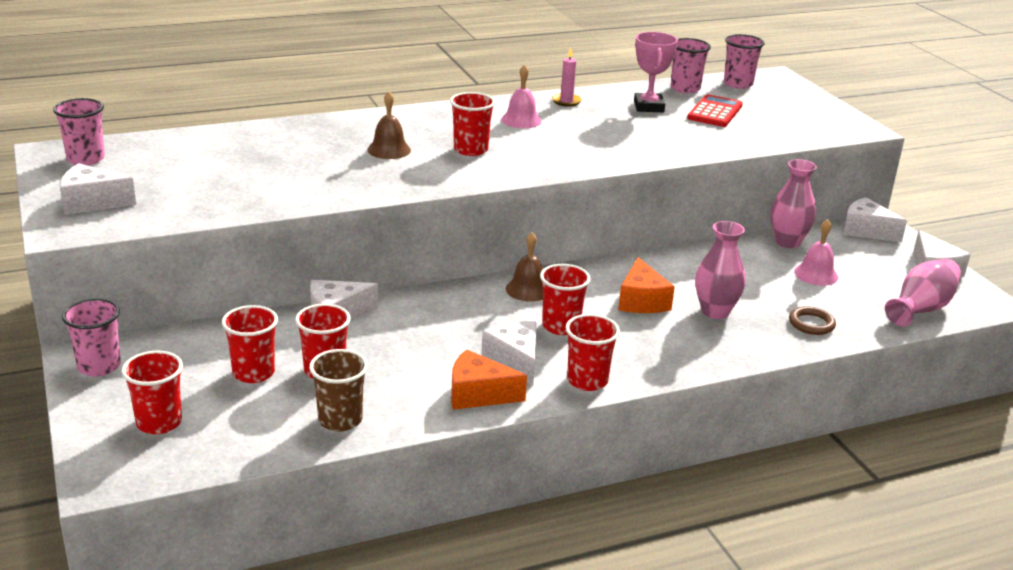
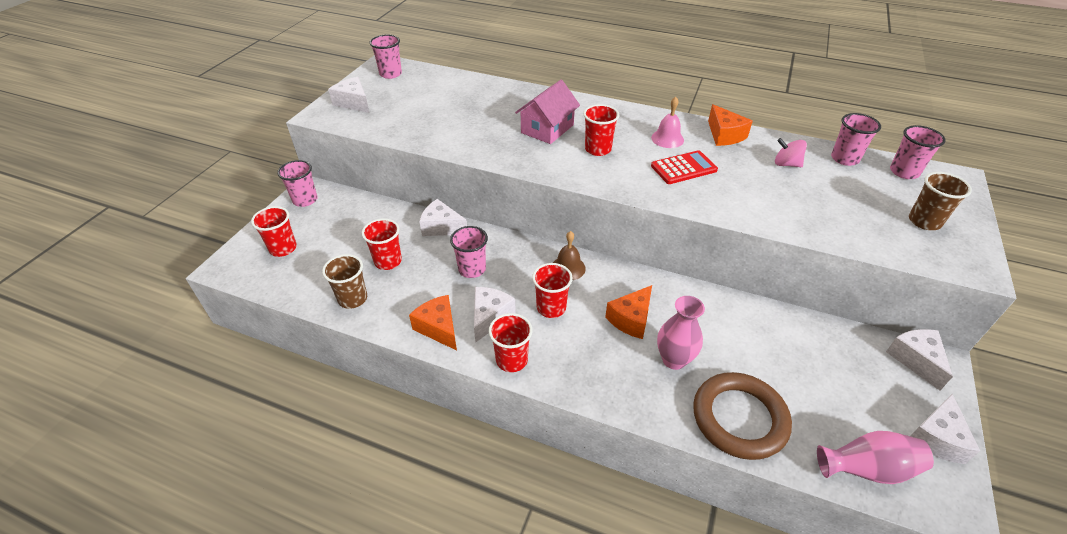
camera: 45 degrees right, 15 degrees up
(253, 373) = (356, 243): red cup -> none
(389, 150) = (547, 129): brown bell -> pink house
(433, 334) = (472, 269): none -> pink cup
(566, 101) = (724, 135): pink candle -> orange cheese
(648, 107) = (786, 164): pink trophy -> pink spinning top
(714, 112) = (840, 191): red calculator -> red calculator (683, 168)
(787, 242) = (820, 332): pink vase -> none
(795, 112) = (924, 221): none -> brown cup
(811, 324) = (739, 418): brown ring -> brown ring, size x2.20
(816, 274) = (806, 375): pink bell -> none

